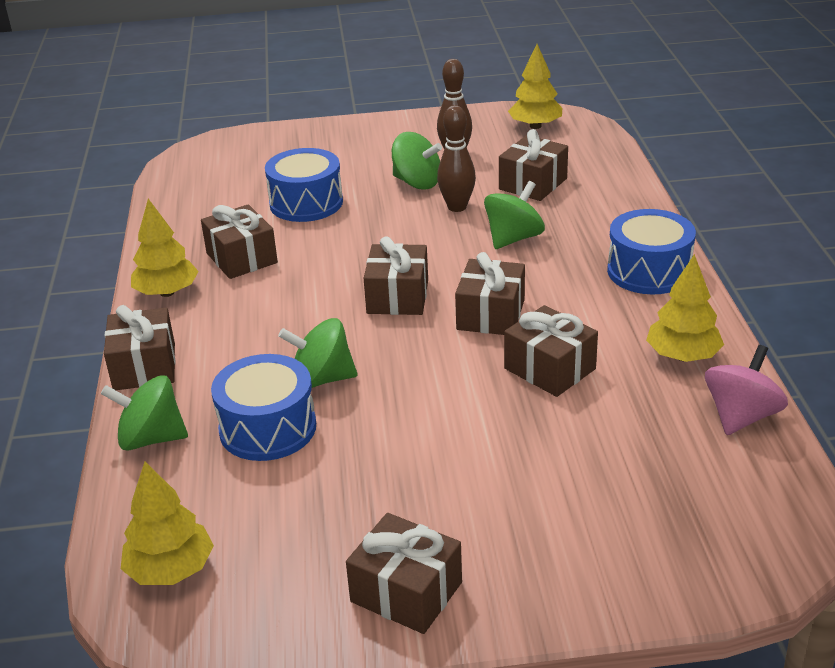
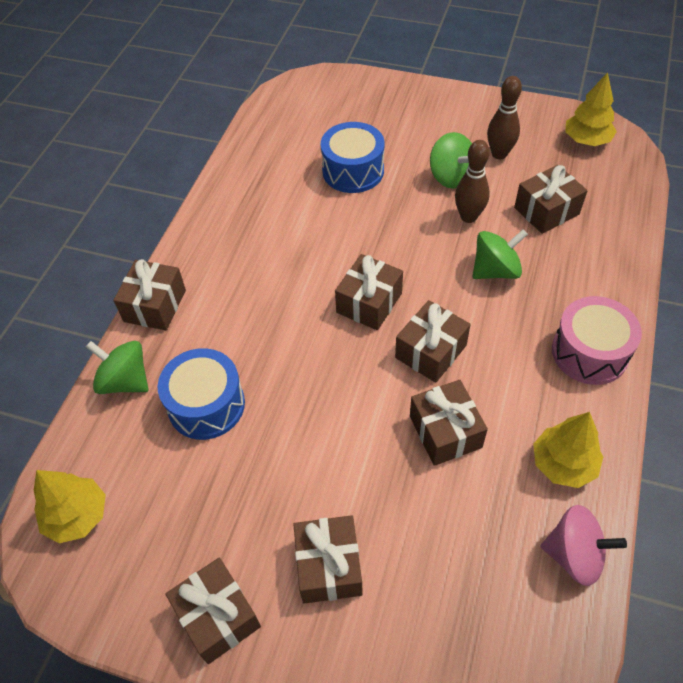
camera: 25 degrees right, 20 degrees up
(167, 292) = (206, 233): yellow tree -> none
(241, 258) = (275, 216): brown gift -> brown gift (329, 566)
(322, 379) = (268, 370): green spinning top -> none
(648, 271) = (589, 352): blue drum -> pink drum
(741, 416) = (574, 555): pink spinning top -> pink spinning top turned 45 degrees clockwise

